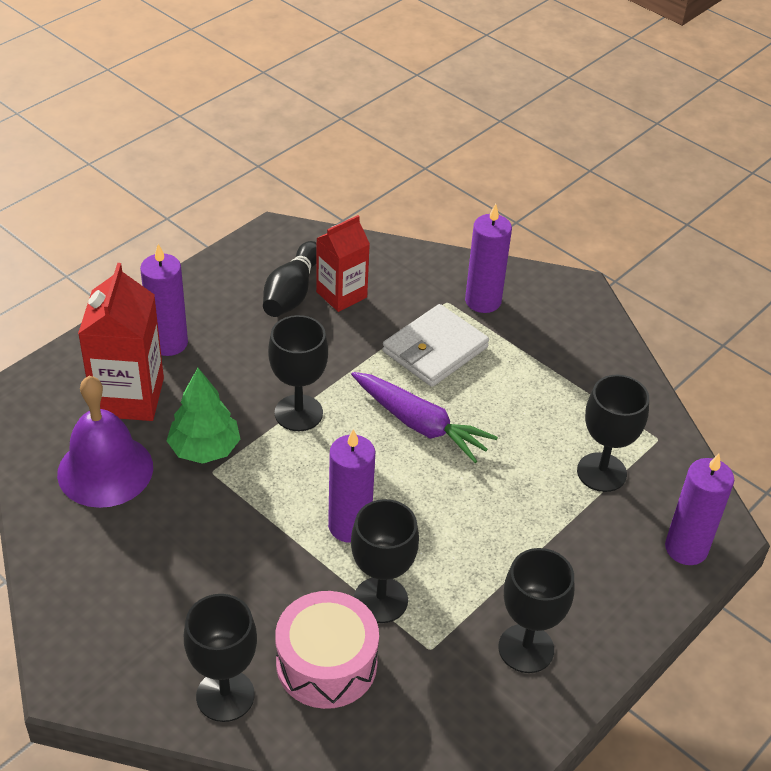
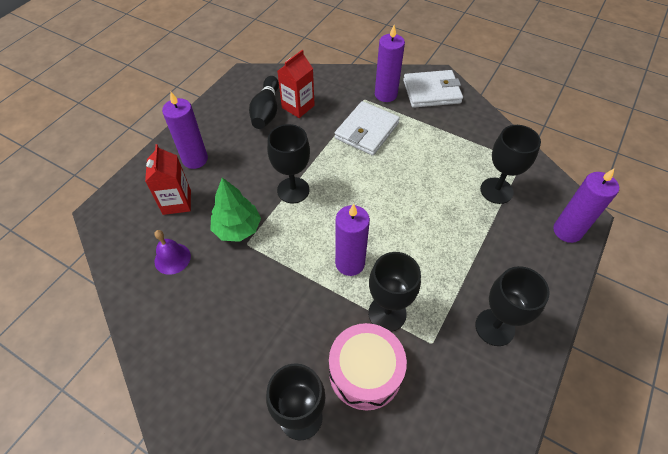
camera: 10 degrees left, 10 degrees up
(105, 470) = (172, 258): purple bell -> purple bell, size x0.54
(128, 397) = (177, 202): red carton -> red carton, size x0.67
(420, 424) = (373, 182): purple carrot -> none
(557, 309) = (431, 91): none -> white wallet

